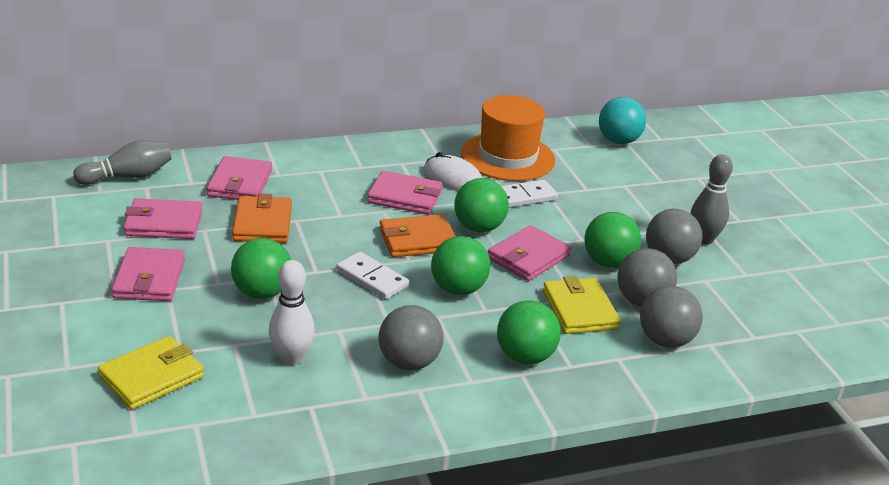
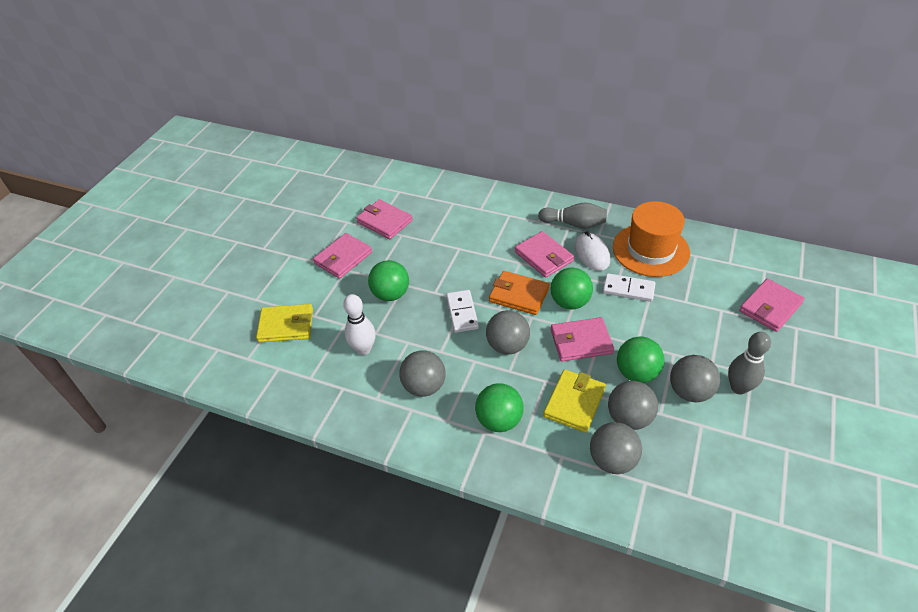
camera: 45 degrees right, 15 degrees up
(128, 176) = (396, 180): grey bowling pin -> grey bowling pin (574, 224)
(240, 183) = (452, 207): pink wallet -> pink wallet (770, 307)
(262, 224) = (437, 243): orange wallet -> none
(458, 289) = (507, 346): green ball -> grey ball
(618, 141) = (758, 267): turquoise ball -> none

